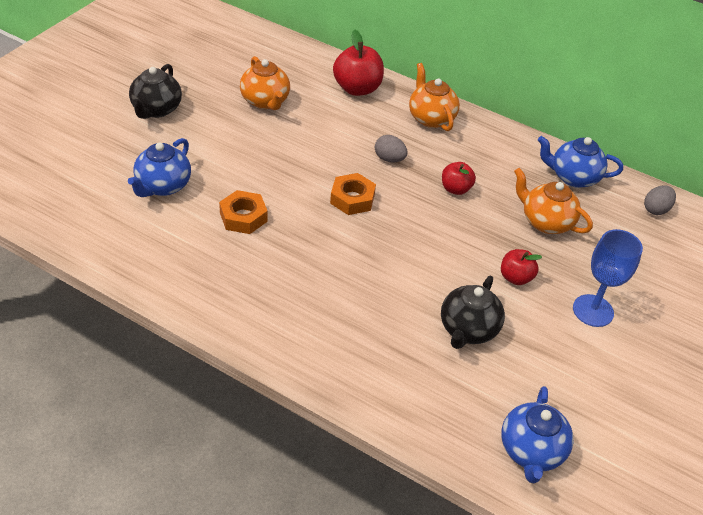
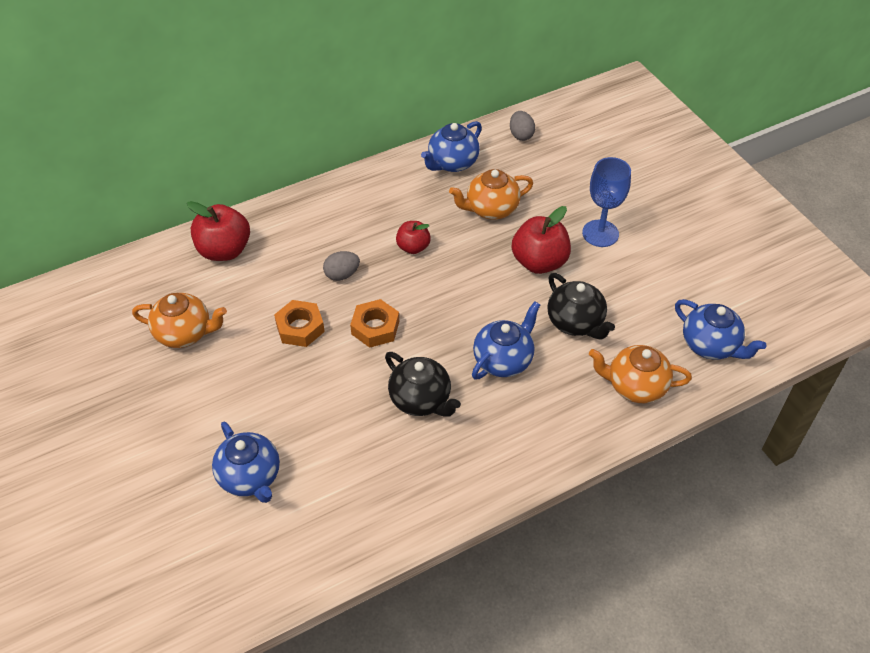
camera: 55 degrees left, 5 degrees up
(156, 110) = (122, 436): black teapot -> black teapot (421, 400)
(243, 217) = (342, 425): orange nut -> orange nut (300, 328)
(383, 293) = (503, 360): none -> blue teapot
(431, 118) = (309, 217): orange teapot -> orange teapot (635, 386)
(515, 277) = (539, 262): red apple -> red apple, size x1.68

